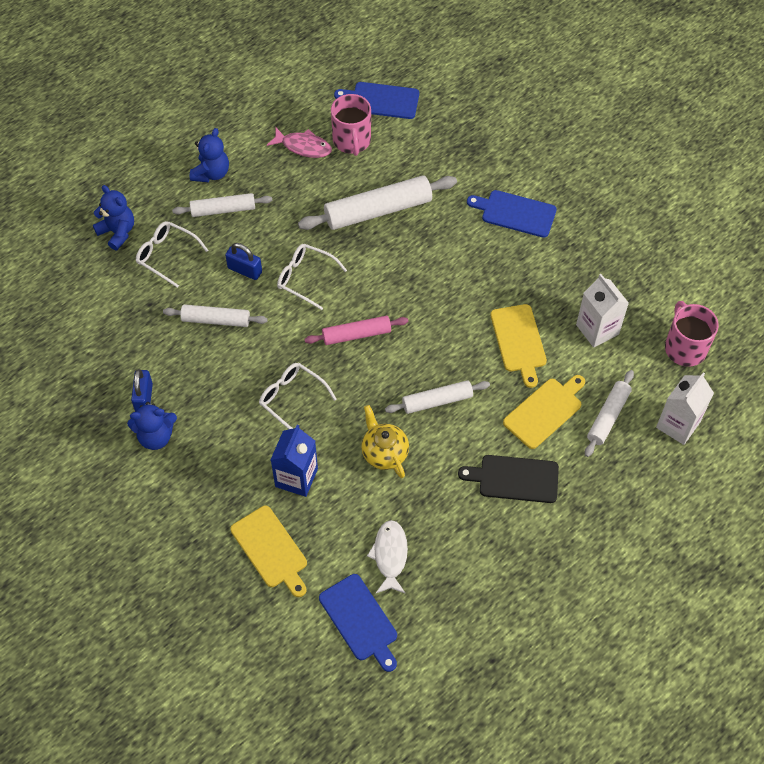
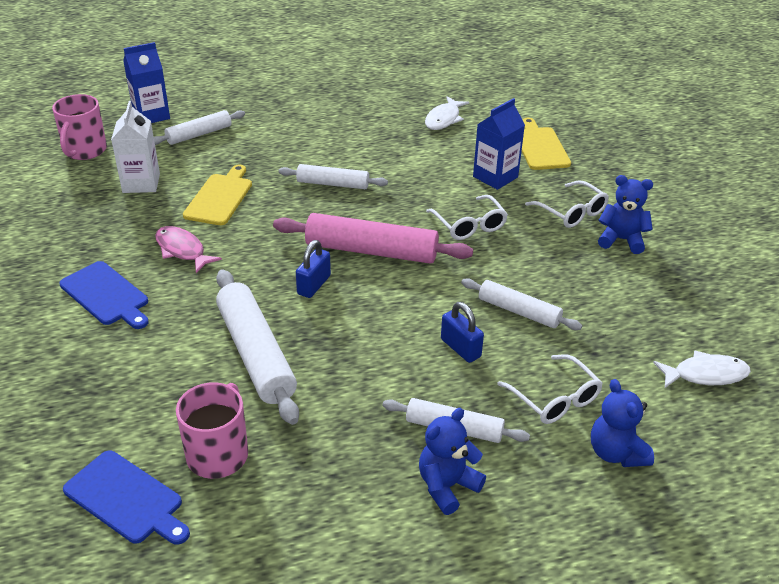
camera: 155 degrees left, 20 degrees down
(67, 316) = (705, 374): none -> white fish
(144, 398) = (626, 271): blue padlock -> blue padlock (314, 285)
(303, 147) = (291, 473): pink fish -> pink fish (182, 250)
(305, 278) = (393, 316): white glasses -> white glasses (571, 212)
(356, 335) = (371, 250): pink rolling pin -> pink rolling pin, size x1.67
(360, 620) = (488, 99): blue cutting board -> none
(378, 211) = (256, 354): white rolling pin -> white rolling pin turned 60 degrees clockwise
(384, 452) = (406, 169): yellow teapot -> none
(514, 479) = (311, 126): black cutting board -> none
(545, 411) = (246, 151): yellow cutting board -> none
(678, 425) = (151, 115): white carton -> blue carton

